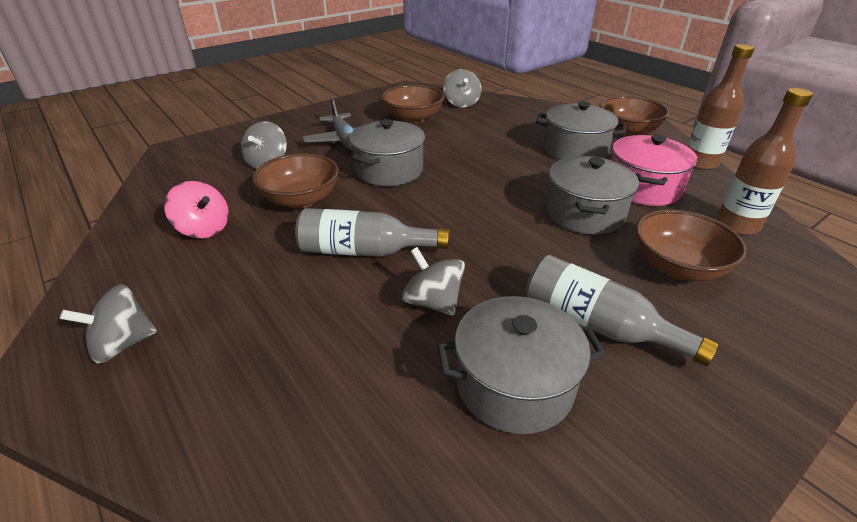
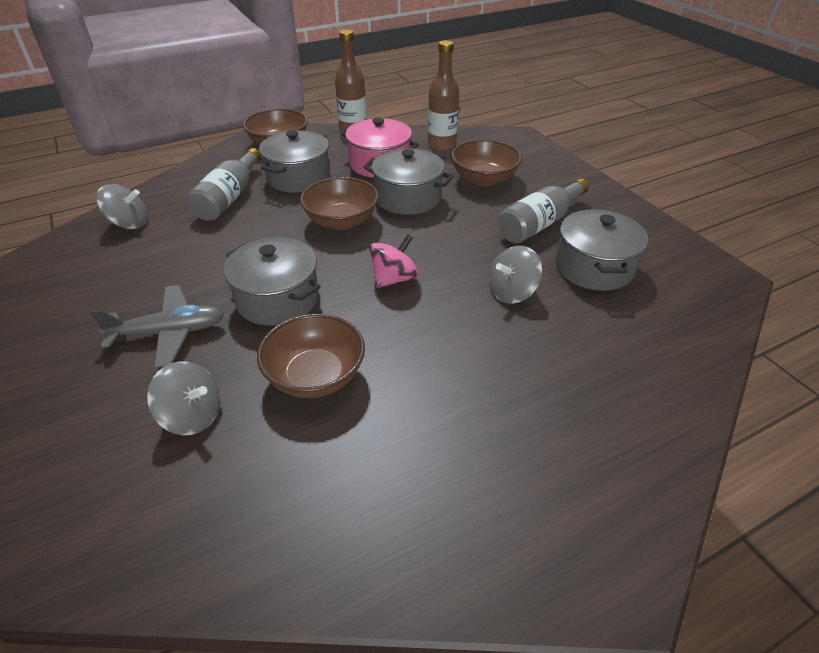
camera: 80 degrees left, 5 degrees up
(122, 344) = (563, 513): grey spinning top -> none
(204, 229) = (354, 471): pink spinning top -> pink spinning top (394, 279)
(364, 251) = (434, 327): grey bottle -> grey bottle (229, 197)
(413, 118) = (144, 267): brown bowl -> brown bowl (341, 221)

